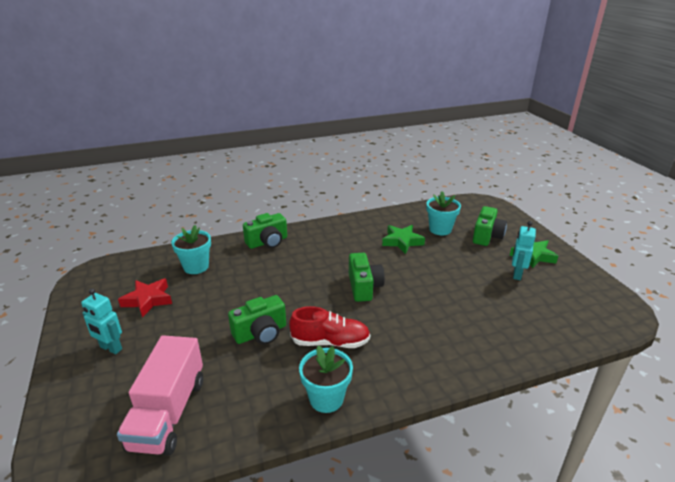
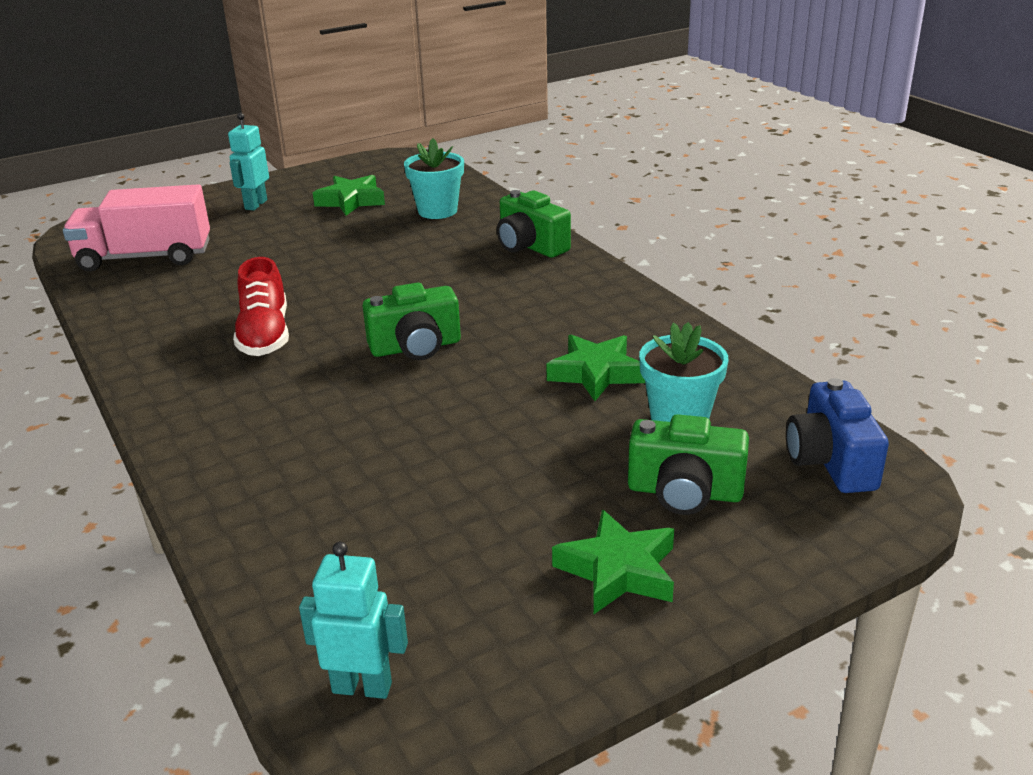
camera: 80 degrees right, 0 degrees up
(148, 300) = (351, 201): red star -> green star
(261, 333) = (285, 282): green camera -> none
(326, 398) = (148, 347): turquoise flower pot -> none
(468, 208) = (830, 461): none -> blue camera
(517, 274) = (513, 537): turquoise robot -> turquoise robot (362, 687)

